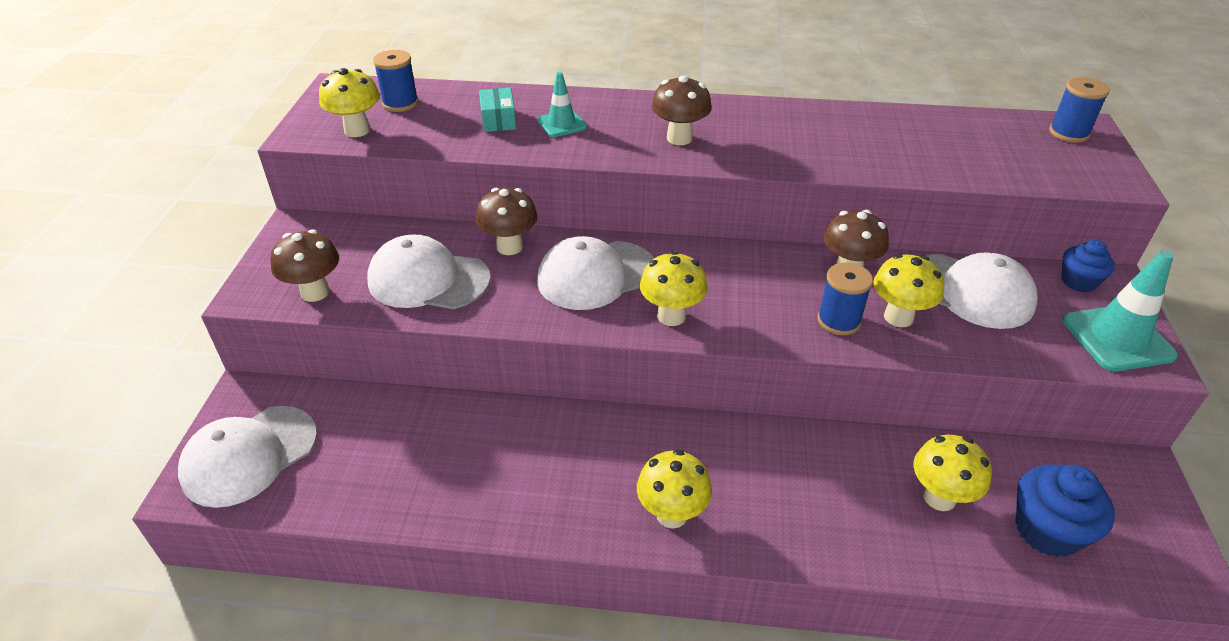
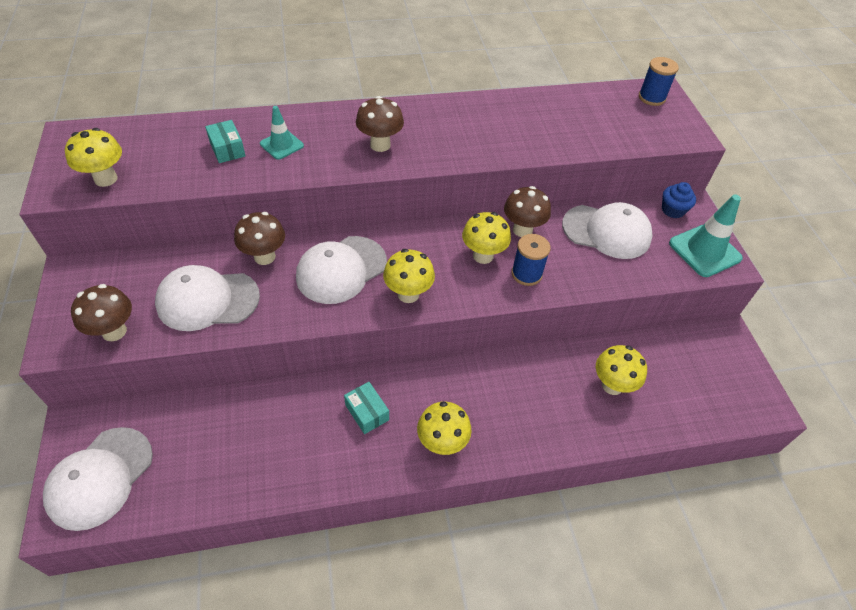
camera: 20 degrees left, 10 degrees up
(400, 103) = (134, 144): blue spool -> none
(584, 456) = (367, 412): none -> turquoise box
(898, 317) = (565, 262): yellow mushroom -> yellow mushroom (483, 256)
(1047, 530) = (681, 392): blue cupcake -> none

